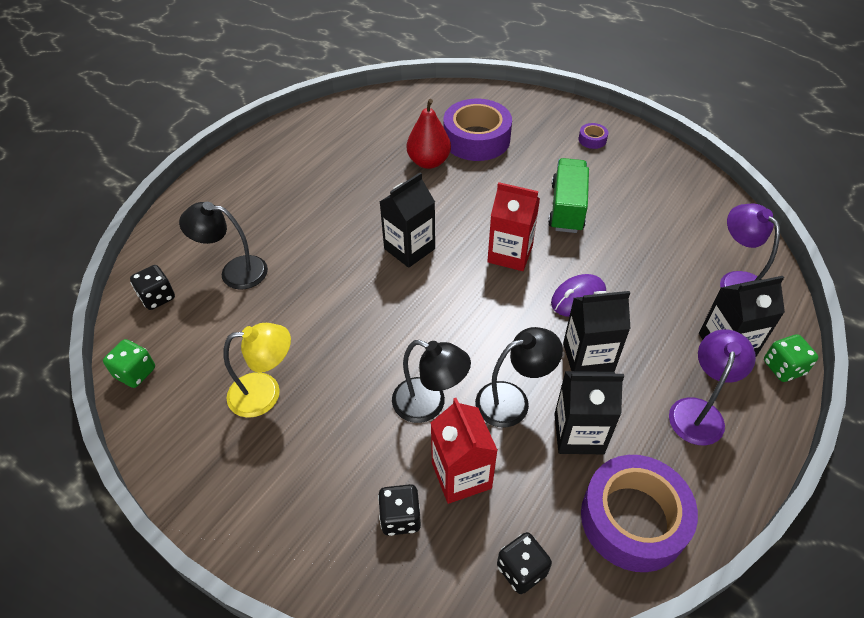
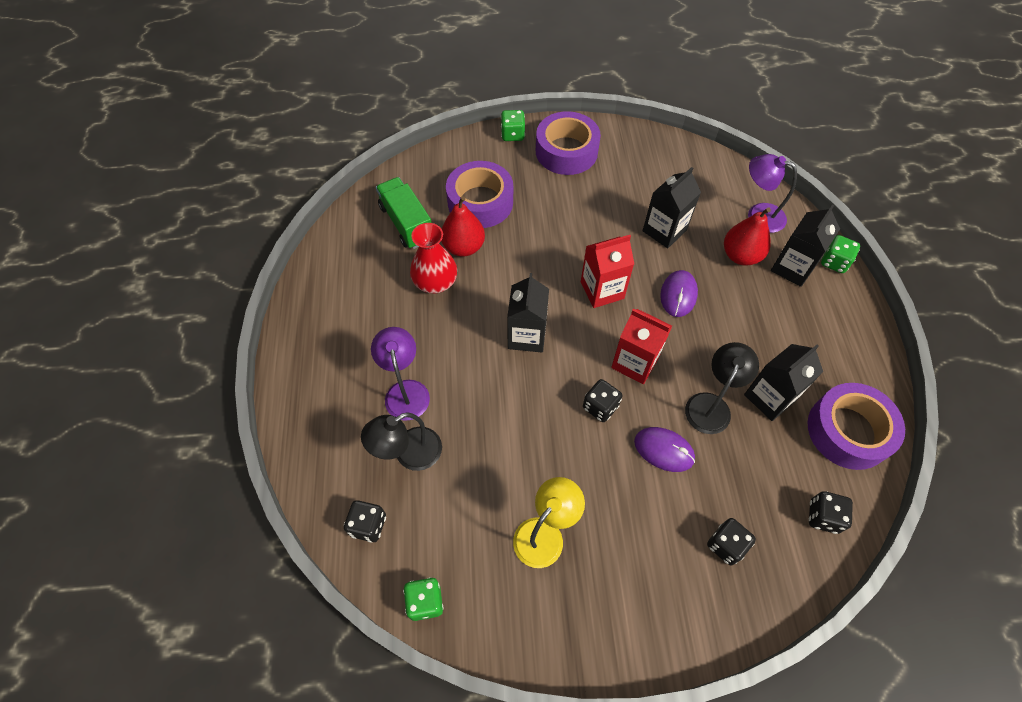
camera: 40 degrees left, 10 degrees up
(381, 173) = (435, 281): none -> red vase
(411, 336) = (600, 407): none -> black dice
(429, 404) = (664, 450): black lamp -> purple mouse
(461, 475) = (732, 484): red carton -> red carton (635, 362)
(557, 106) = (512, 134): none -> green dice
(567, 208) = (603, 224): green truck -> green truck (406, 223)
(588, 357) = (725, 337): black carton -> black carton (664, 230)
(592, 140) = (566, 151): purple tape -> purple tape, size x2.41
(678, 303) = (740, 256): none -> red pear
(698, 411) = (818, 328): purple lamp -> purple lamp (405, 391)

